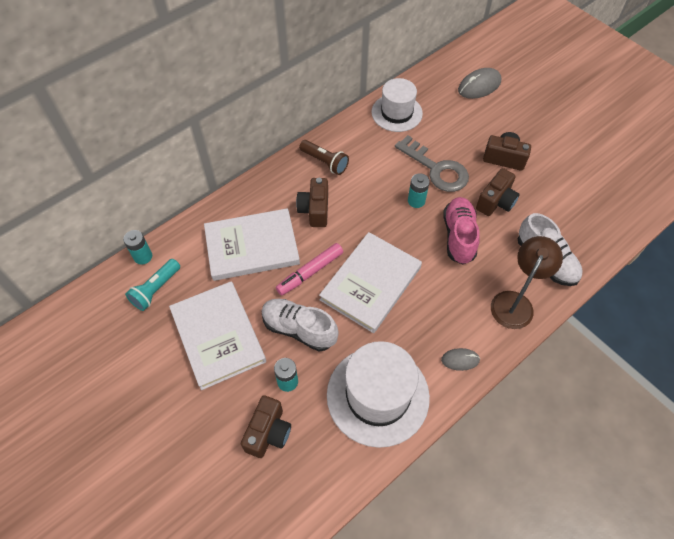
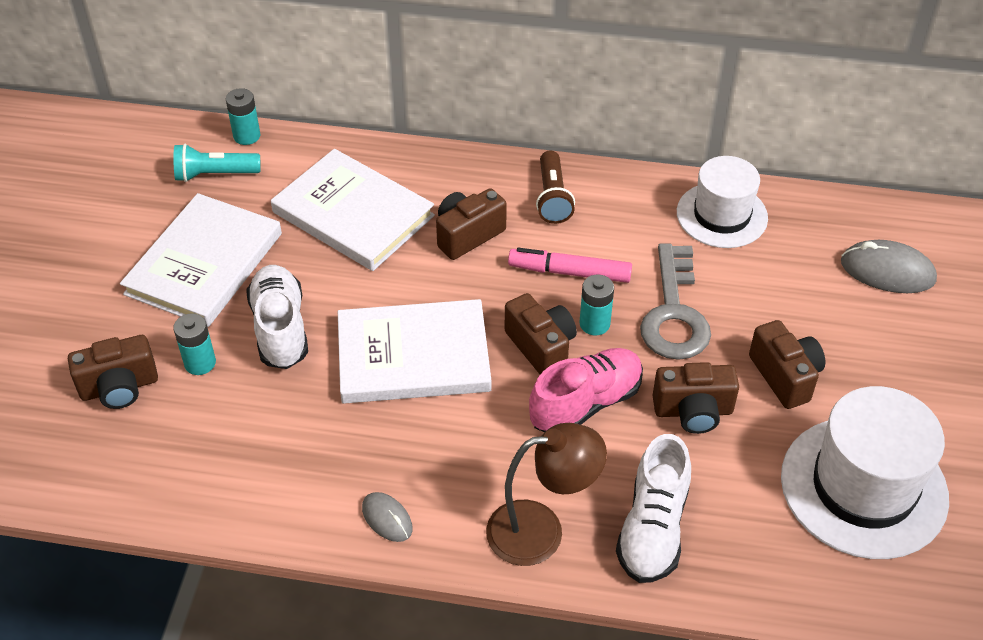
camera: 50 degrees right, 10 degrees down
(310, 272) = (370, 288): pink marker -> pink marker (569, 272)
(377, 395) = (256, 461): white hat -> white hat (863, 487)
(411, 230) = (541, 347): none -> brown camera

